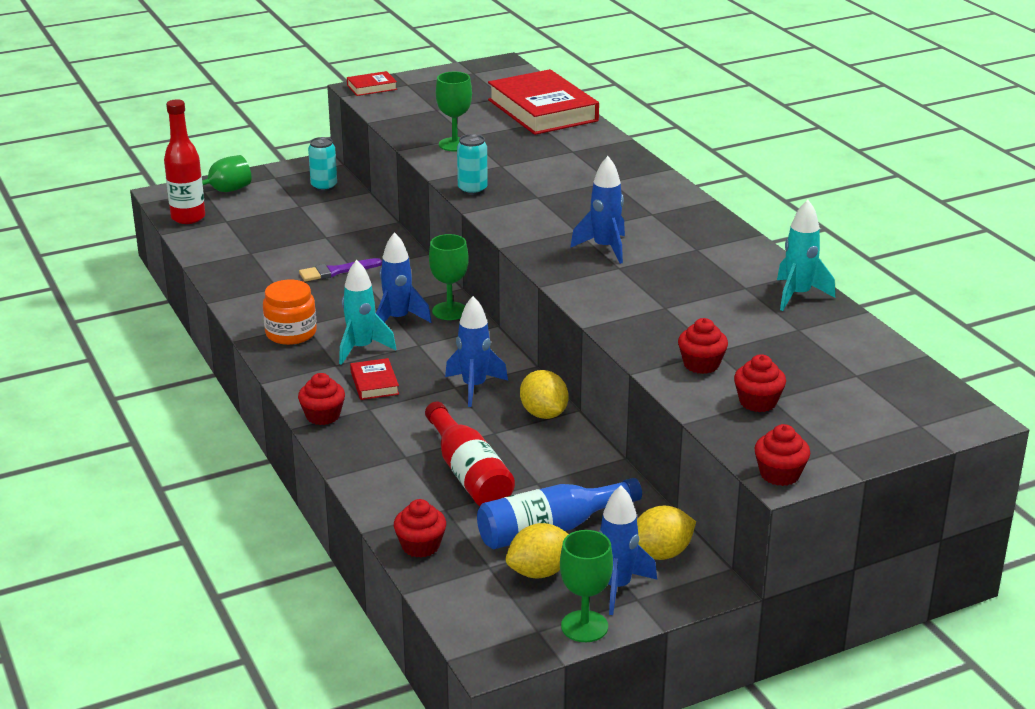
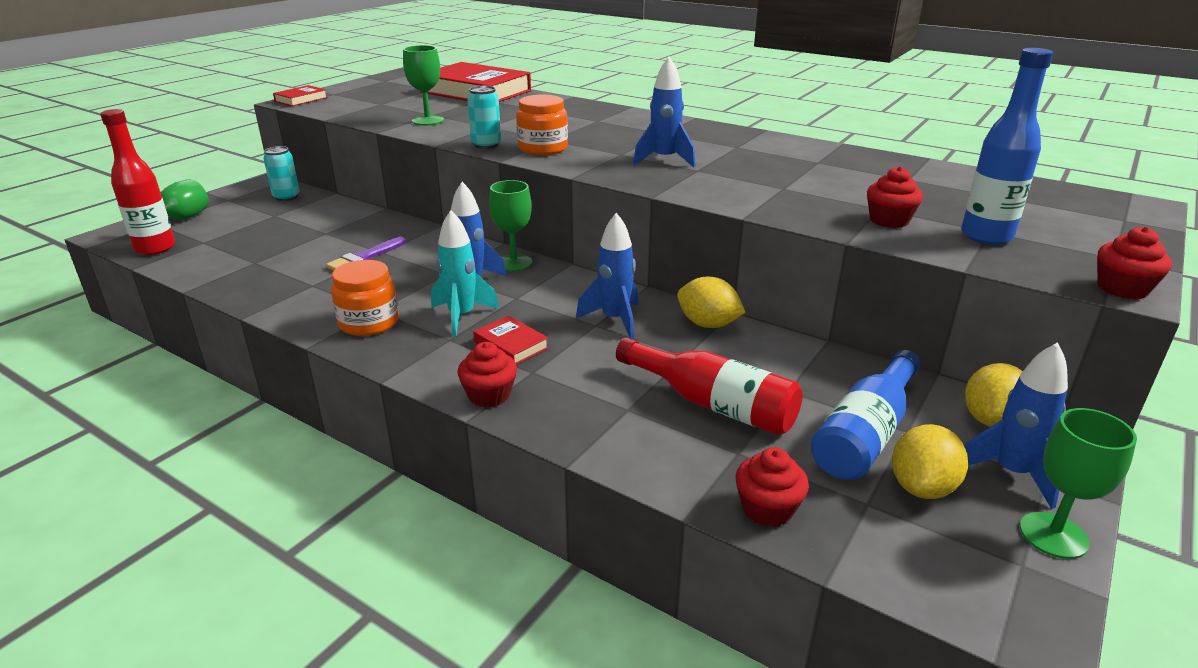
camera: 30 degrees left, 0 degrees up
(516, 206) = (543, 148): none -> orange jar
(758, 402) = (986, 236): red cupcake -> blue bottle
(798, 295) = (865, 158): turquoise rocket -> none

